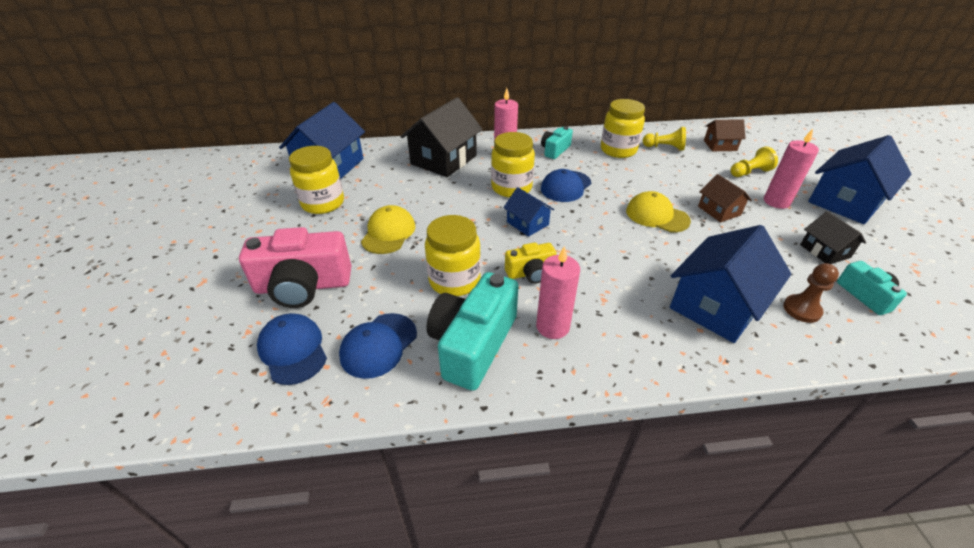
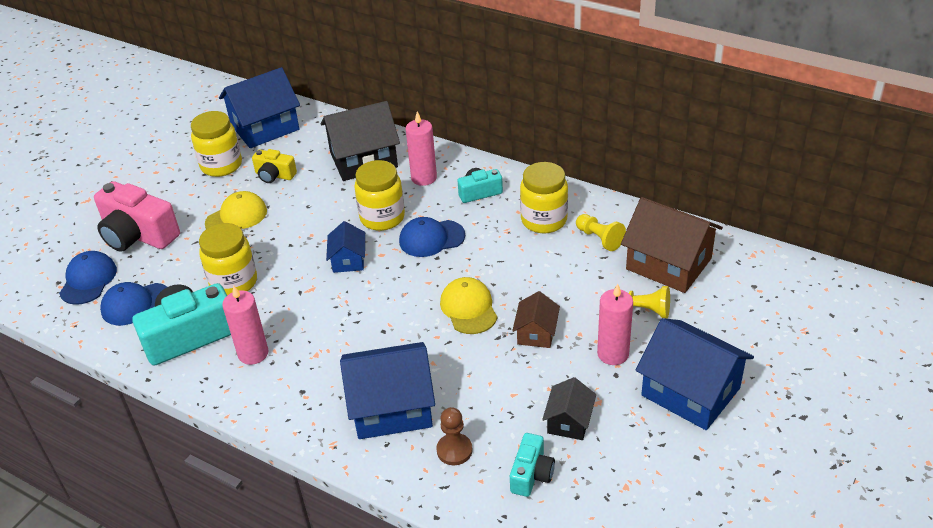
camera: 40 degrees right, 0 degrees up
(530, 273) = (293, 305): yellow camera -> yellow camera (274, 175)
(720, 145) = (668, 264): brown house -> brown house, size x1.90
(845, 202) = (690, 392): blue house -> blue house turned 45 degrees clockwise

